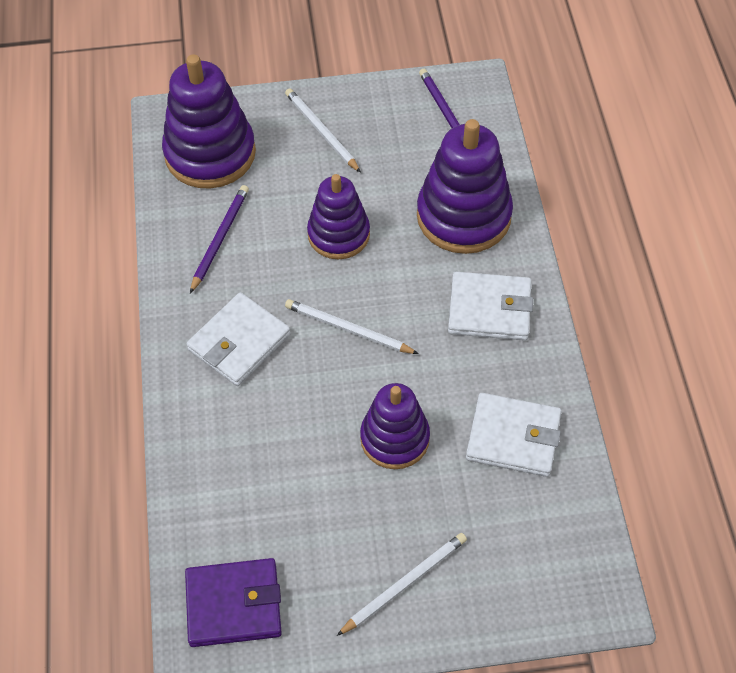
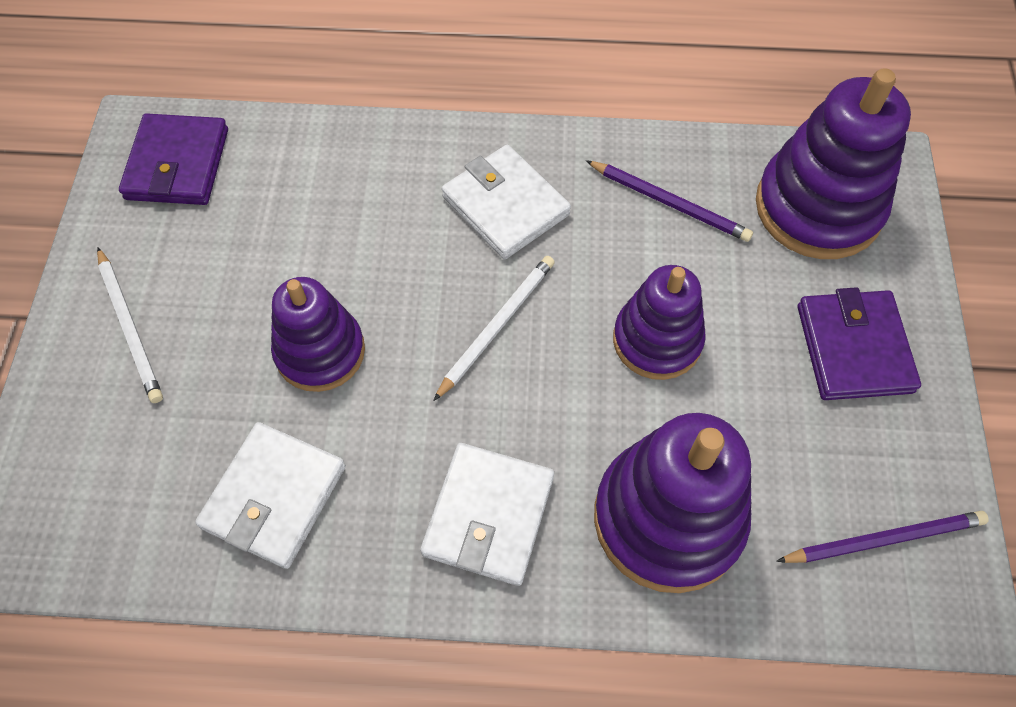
camera: 100 degrees right, 5 degrees up
(321, 132) = (853, 348): white pencil -> purple wallet

